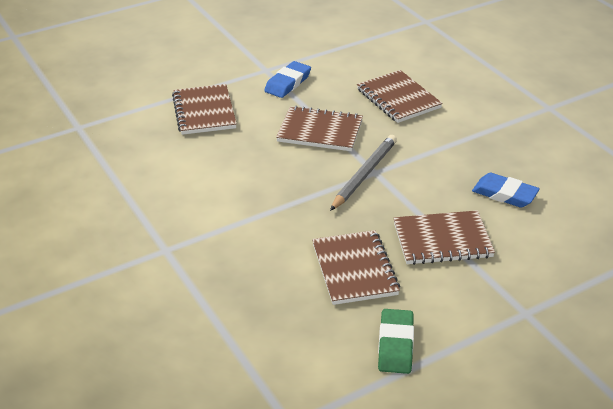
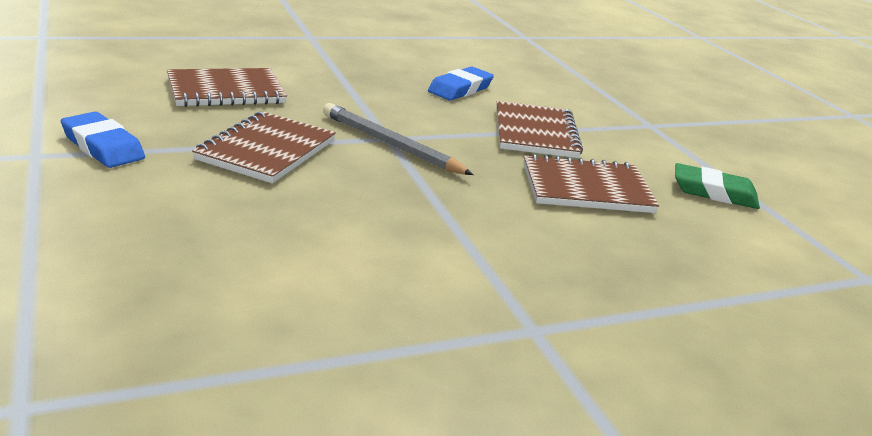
camera: 85 degrees left, 10 degrees down
(204, 112) = (119, 231): brown notebook -> none

